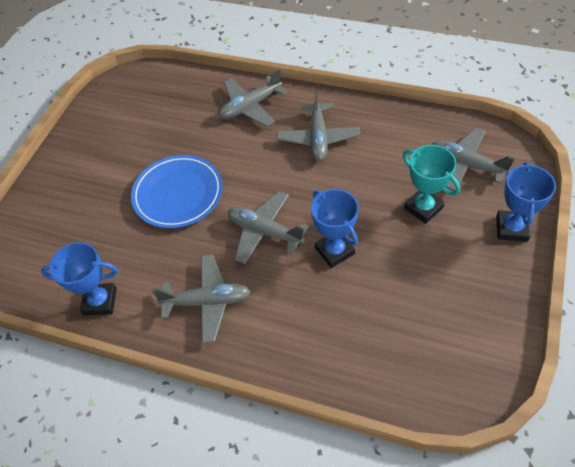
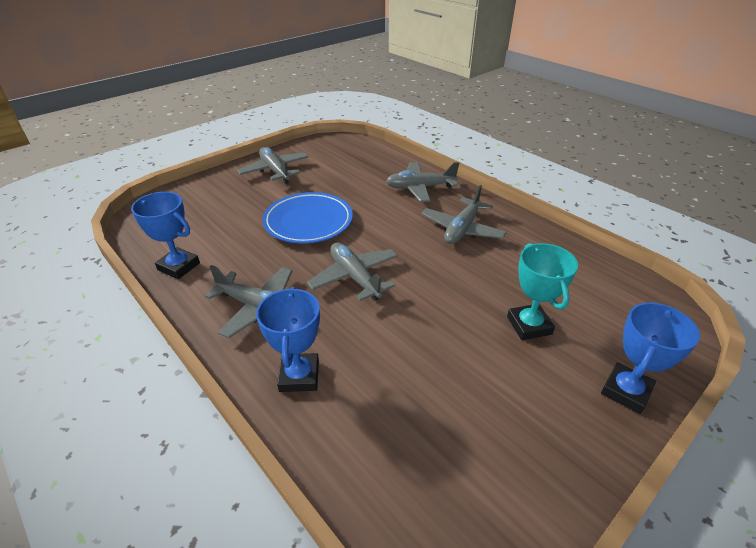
camera: 25 degrees right, 15 degrees down
(334, 251) = (406, 321): blue trophy -> blue trophy (299, 376)
(465, 165) = (604, 308): grey plane -> grey plane (275, 171)

